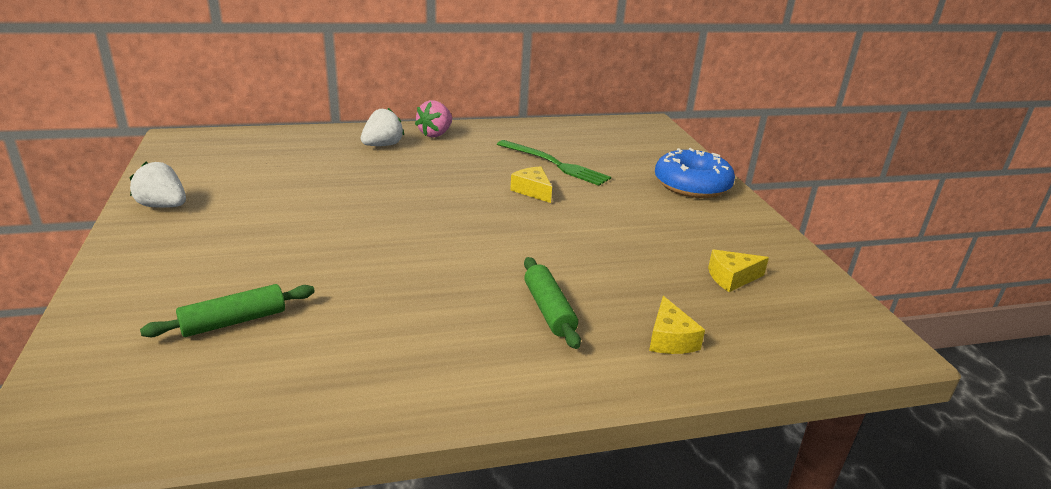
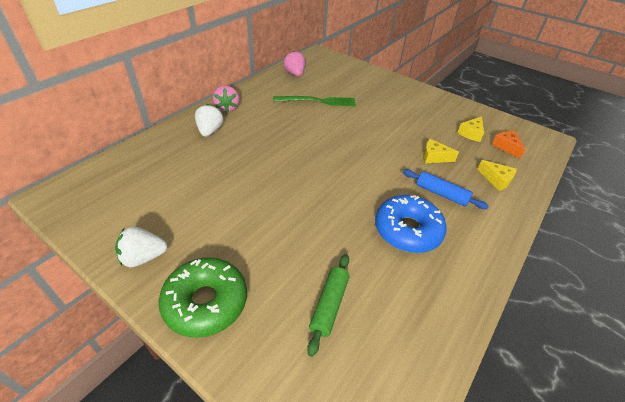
camera: 40 degrees left, 15 degrees up
(148, 258) = (206, 302): none -> green donut
(532, 191) = (333, 125): yellow cheese -> yellow cheese (434, 157)
(549, 310) = (441, 194): green rolling pin -> blue rolling pin
(574, 131) = (295, 74): none -> pink strawberry
(692, 185) = (389, 87): blue donut -> blue donut (407, 230)
(768, 317) = (506, 147): none -> orange cheese

